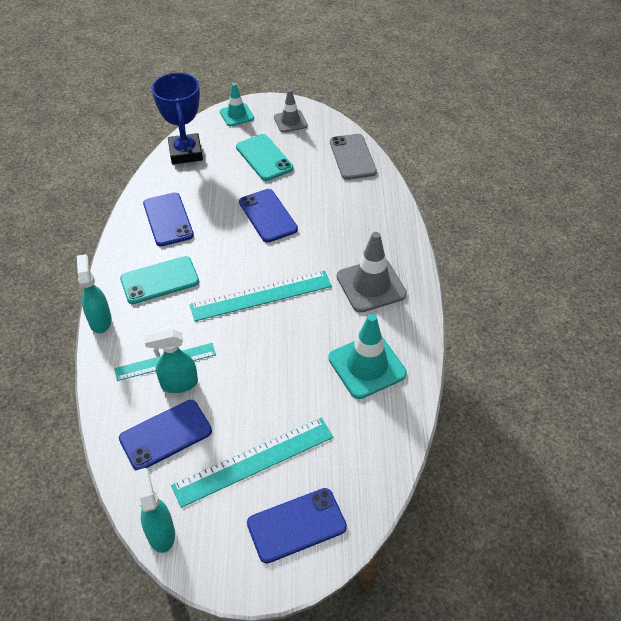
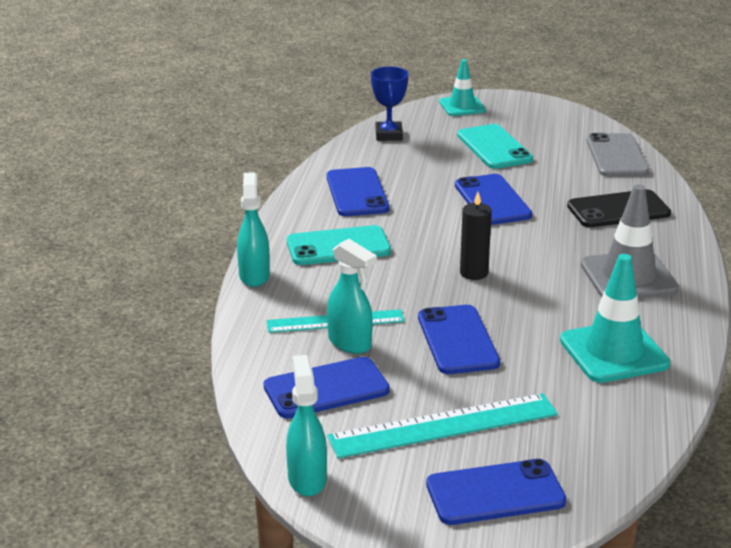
camera: 10 degrees right, 20 degrees down
(178, 384) = (350, 343): turquoise spray bottle -> turquoise spray bottle turned 135 degrees counterclockwise
(185, 153) = (389, 135): blue trophy -> blue trophy, size x0.63
(256, 369) = (458, 340): none -> blue phone
(261, 295) = (474, 273): turquoise ruler -> black candle
(290, 121) = (534, 117): grey traffic cone -> none
(358, 215) = (618, 210): none -> black phone

